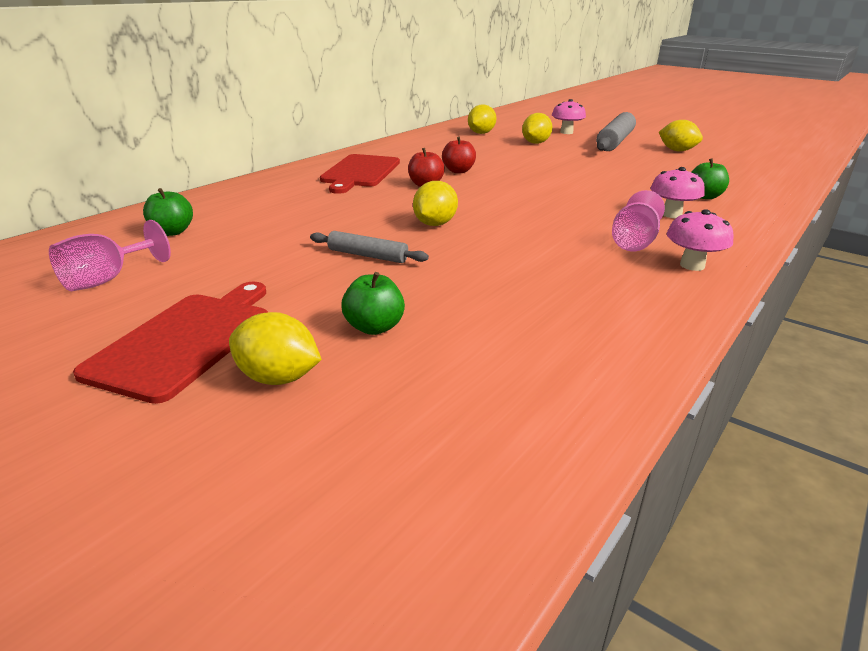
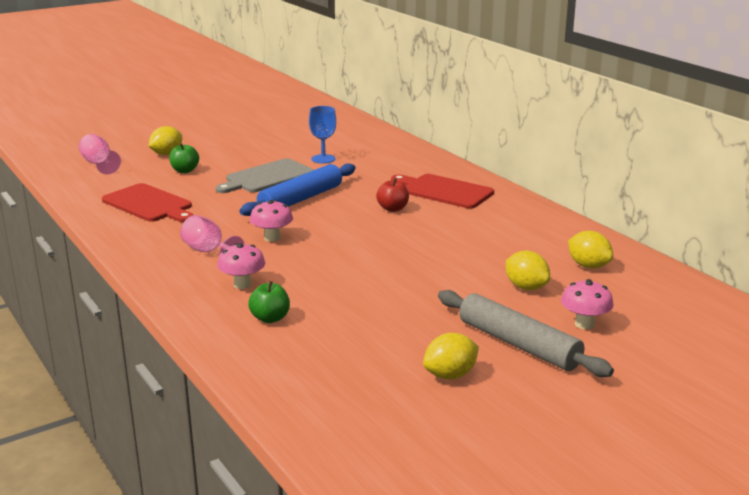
camera: 110 degrees right, 5 degrees down
(107, 280) = (290, 130): pink goblet -> pink goblet (98, 164)
(172, 232) = (346, 139): green apple -> none
(186, 340) = (213, 142): red cutting board -> red cutting board (149, 204)
(270, 234) = (323, 159): none -> blue goblet
(367, 255) = (267, 177): grey rolling pin -> grey cutting board
(435, 224) = (301, 199): yellow lemon -> blue rolling pin
(458, 171) = (426, 227): red apple -> none
(692, 265) = (155, 258): pink mushroom -> pink mushroom (272, 238)

